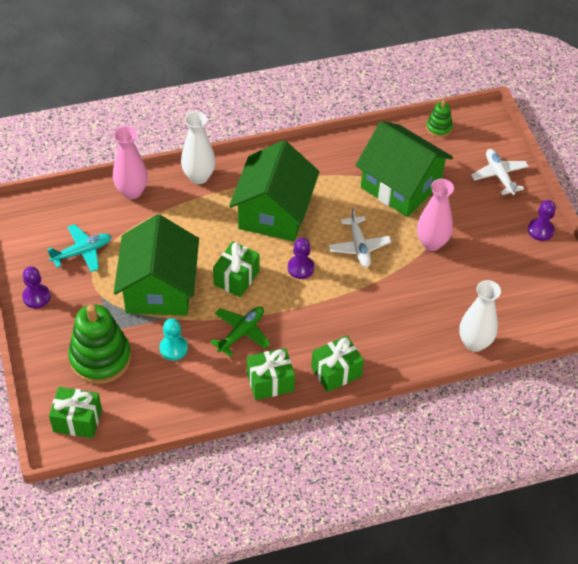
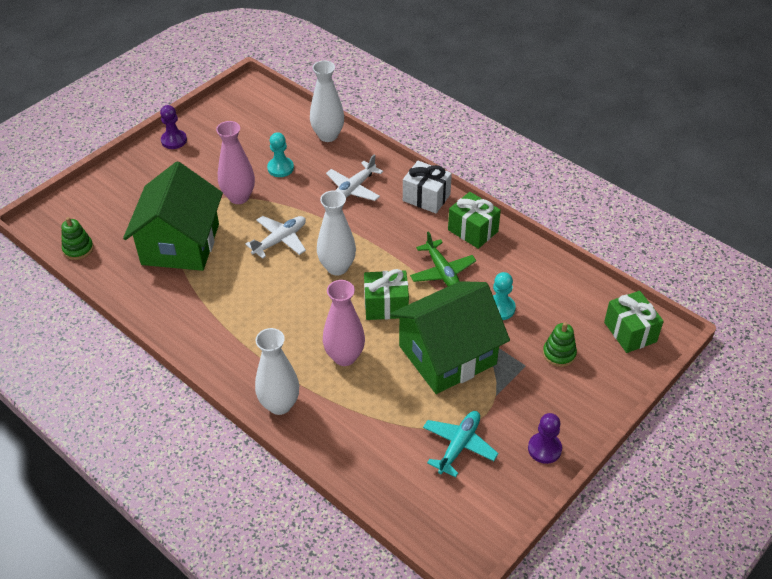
camera: 120 degrees left, 5 degrees down
(82, 252) = (459, 446): turquoise plane -> turquoise plane turned 90 degrees clockwise
(100, 358) = (559, 354): green stacking toy -> green stacking toy, size x0.49
(132, 192) = (345, 452): pink vase -> pink vase (344, 357)
(241, 333) = (442, 272): green plane -> green plane turned 120 degrees counterclockwise
(274, 213) = (284, 318): green house -> none
(300, 268) = (337, 267): purple pawn -> white vase
(336, 372) = (426, 197): green gift -> white gift
(451, 287) = (280, 168): none -> turquoise pawn
(499, 175) = (121, 186): white plane -> white plane (353, 189)

